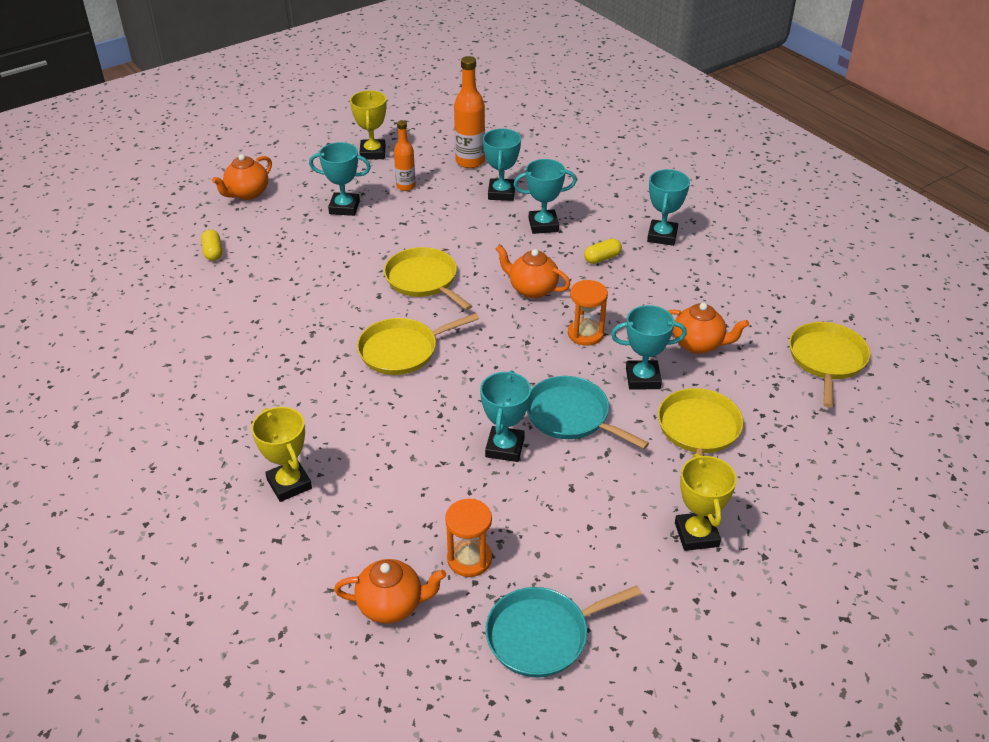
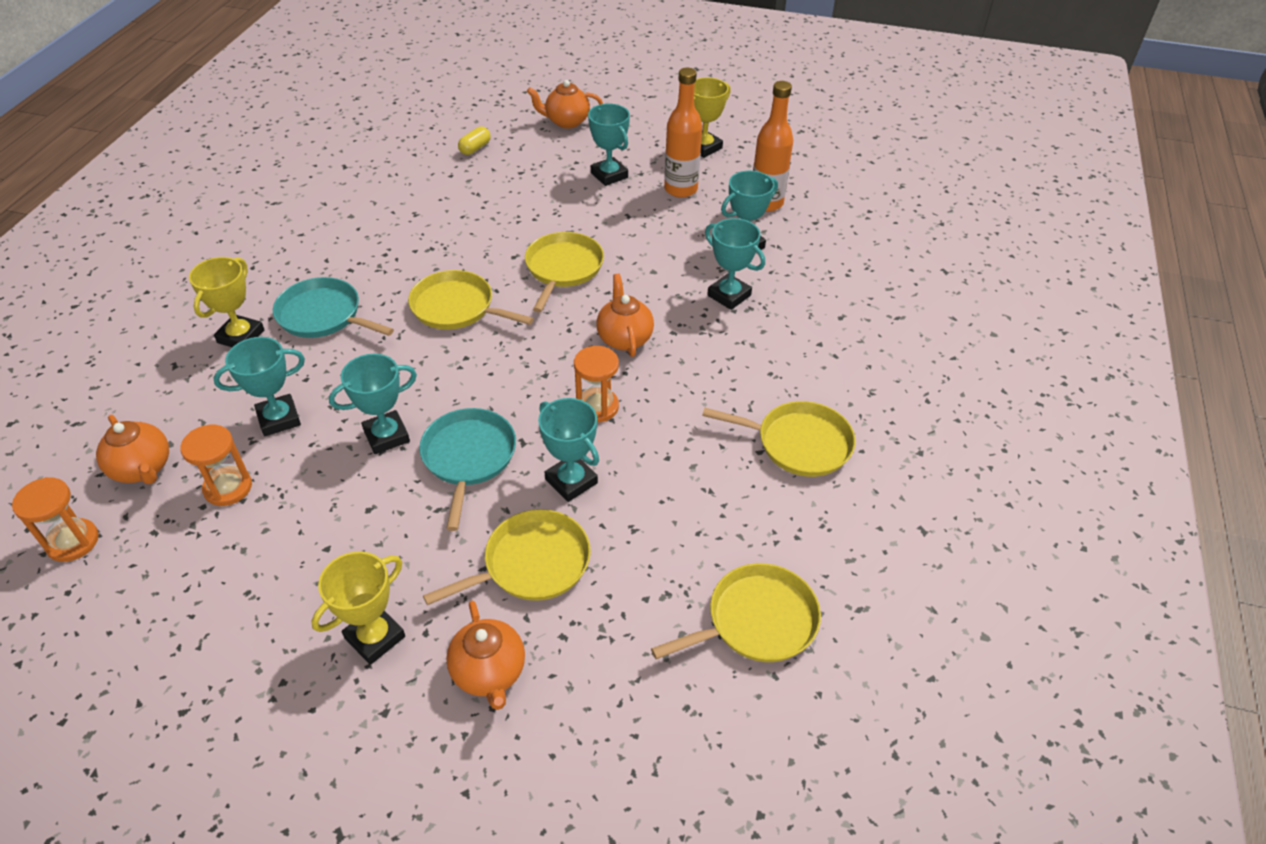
camera: 50 degrees right, 5 degrees up
(406, 186) = (680, 189): orange bottle -> orange bottle, size x1.58
(435, 680) = (73, 542): none -> orange hourglass
(542, 635) = (165, 586): turquoise pan -> turquoise pan (323, 315)
(602, 258) = (726, 359): yellow capsule -> none
(662, 236) = (815, 383): turquoise trophy -> turquoise trophy (279, 419)
(698, 344) = (668, 497): orange teapot -> orange teapot (489, 673)
(706, 270) = (799, 443): none -> yellow pan

